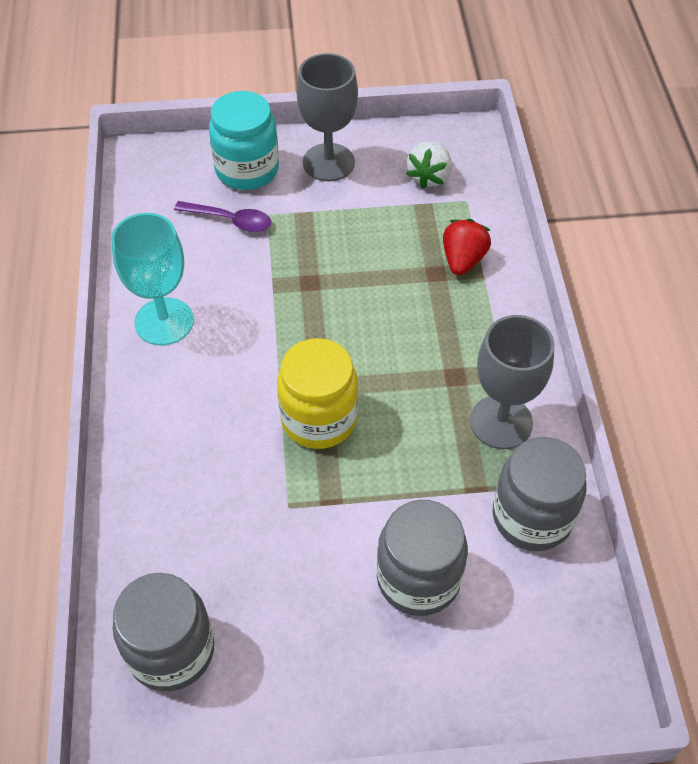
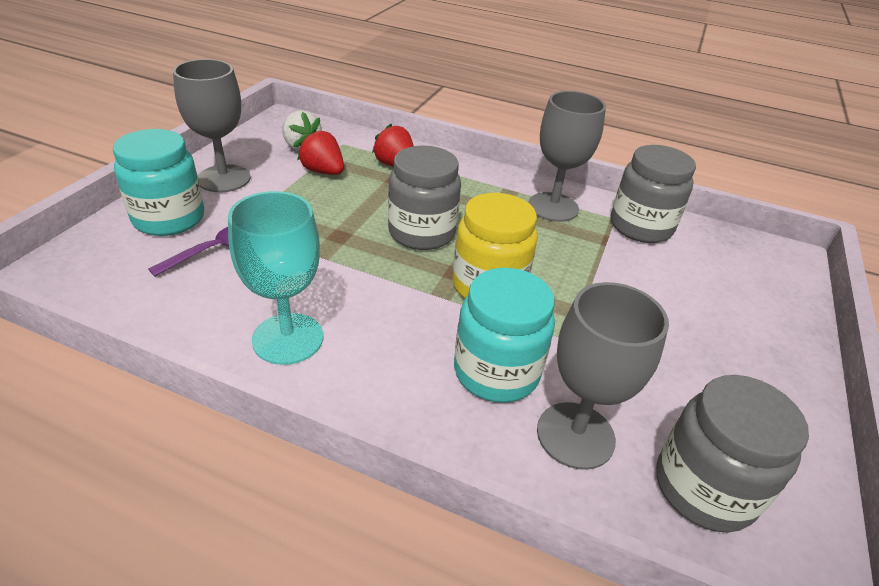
camera: 65 degrees left, 15 degrees down
(175, 545) = (575, 435): none -> grey goblet
(212, 467) = (496, 372): none -> turquoise jar
(400, 216) = (323, 171): none -> red strawberry
(418, 578) = (674, 296): grey jar -> grey jar (421, 232)

